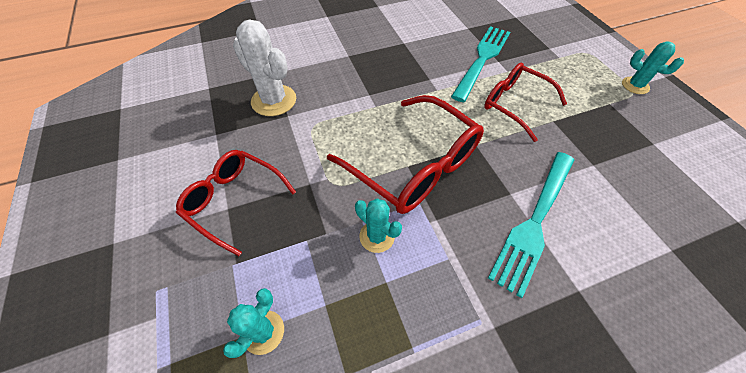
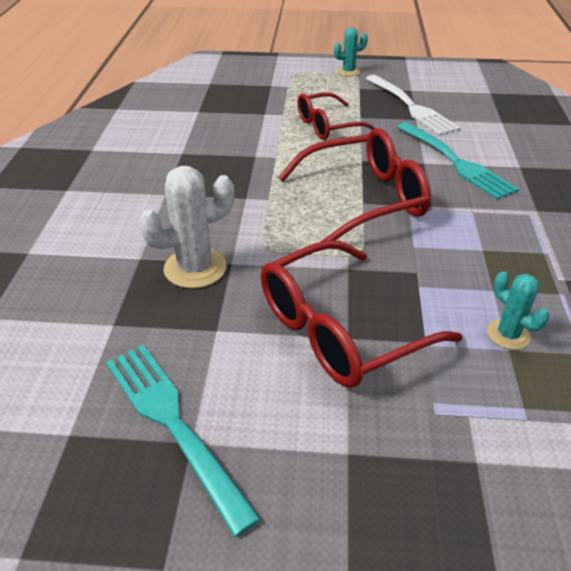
camera: 65 degrees left, 15 degrees down
(235, 201) = (341, 329): red glasses -> red glasses, size x1.54
(377, 236) = (434, 242): turquoise cactus -> none
(482, 60) = (255, 120): turquoise fork -> turquoise fork (174, 425)
(615, 152) = (410, 106): none -> white fork

